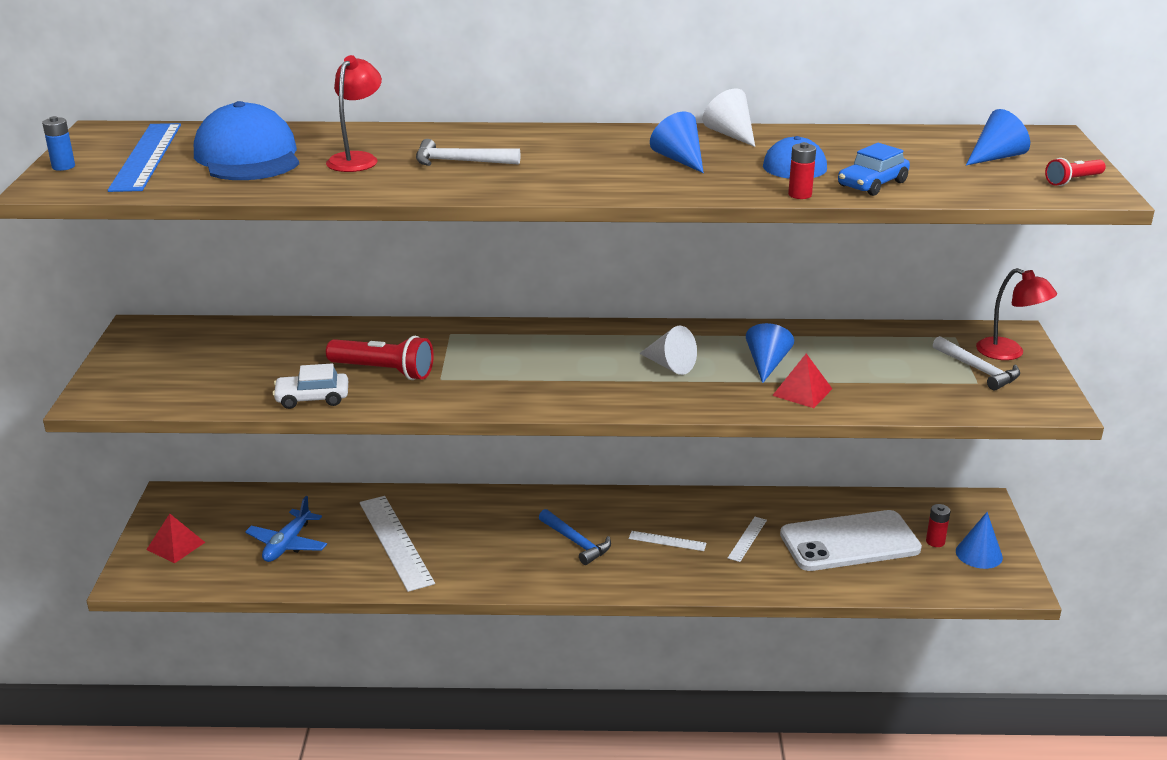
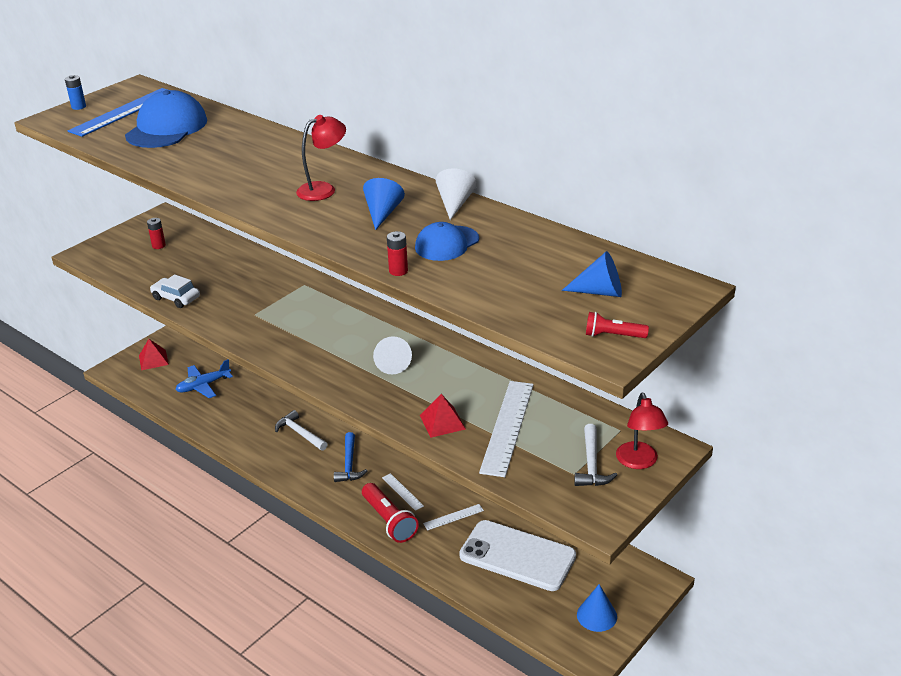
camera: 40 degrees right, 5 degrees up
(357, 159) = (213, 149): red lamp -> red lamp (323, 189)
(383, 371) = (234, 296): red flashlight -> red flashlight (389, 521)
(396, 542) = (256, 412): white ruler -> white ruler (508, 427)
(460, 162) = (259, 170): white hammer -> white hammer (300, 433)
(766, 364) = (453, 390): blue cone -> none
(872, 184) = (462, 281): blue car -> none
(935, 541) = (578, 589): red battery -> red battery (159, 246)

